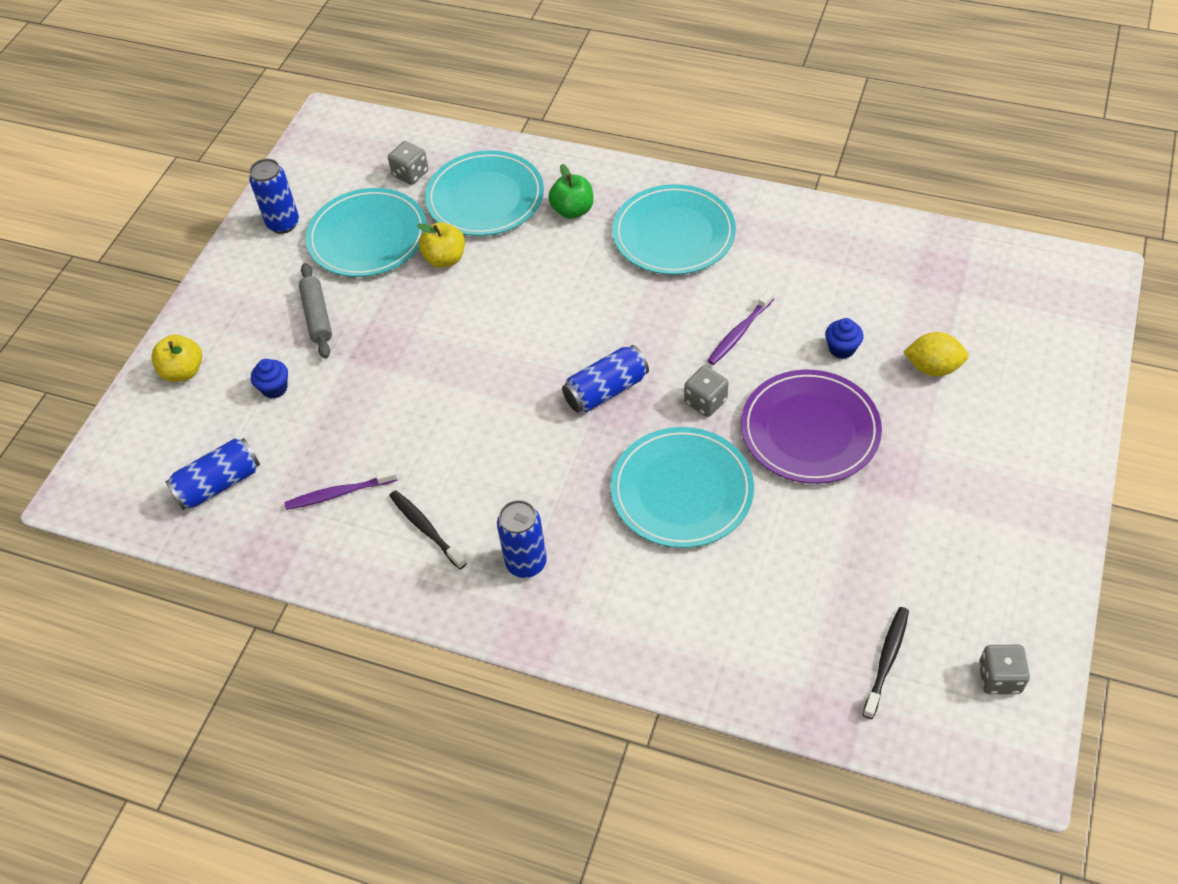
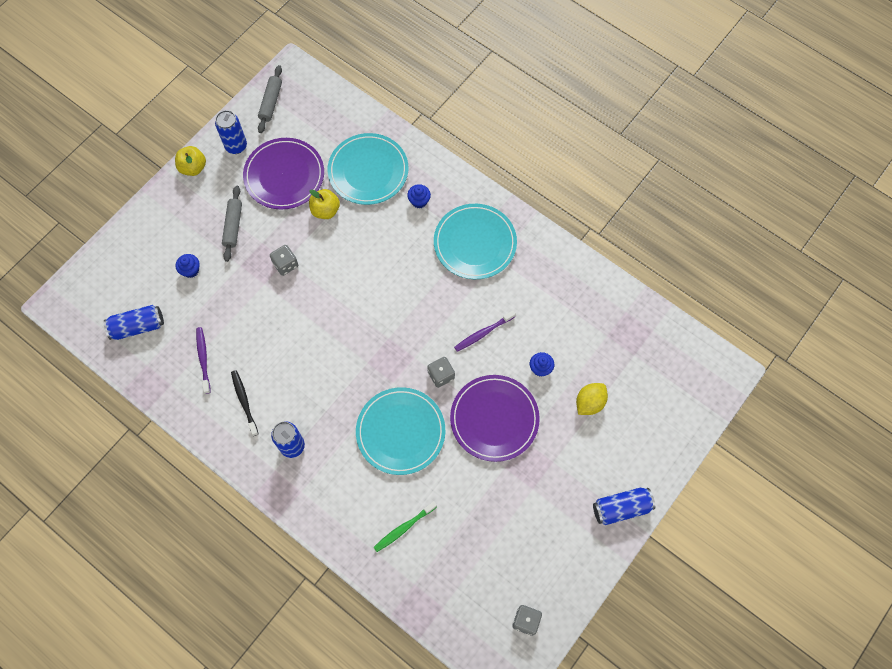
camera: 15 degrees right, 15 degrees up
(183, 371) = (141, 238): yellow apple -> yellow apple (193, 167)
(313, 162) = (271, 102): none -> grey rolling pin
(339, 493) = (203, 359): purple toothbrush -> purple toothbrush turned 75 degrees clockwise
(367, 237) = (284, 175): turquoise plate -> purple plate
(410, 174) = (328, 134): grey dice -> grey dice (285, 264)
(572, 210) = (419, 201): green apple -> blue cupcake
(606, 390) = (385, 345): blue can -> blue can (621, 508)
(749, 615) = (403, 528): none -> green toothbrush
(886, 660) = (468, 585): black toothbrush -> none
(932, 367) = (589, 403): yellow lemon -> yellow lemon turned 75 degrees counterclockwise

